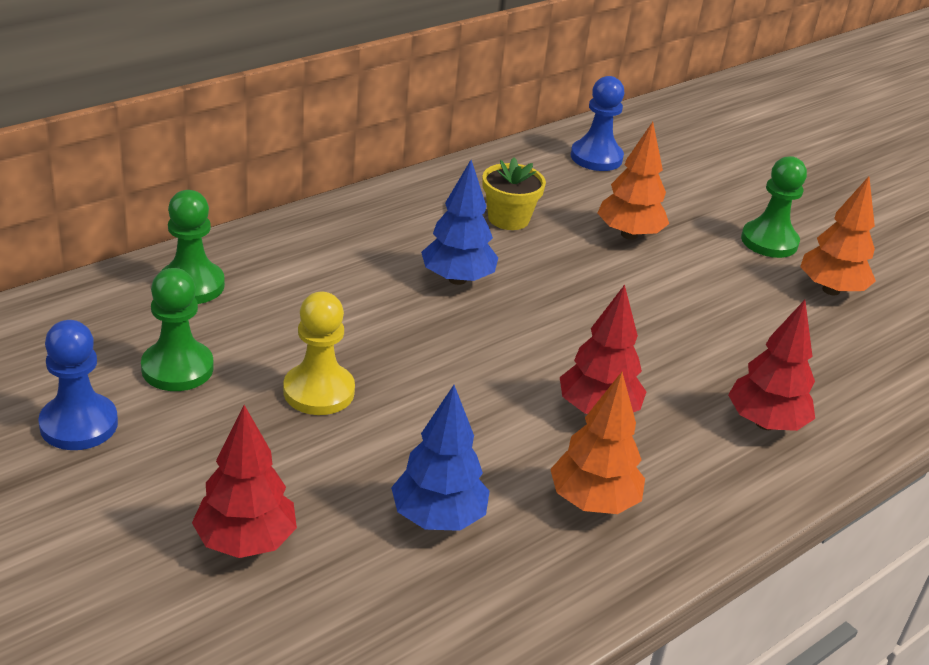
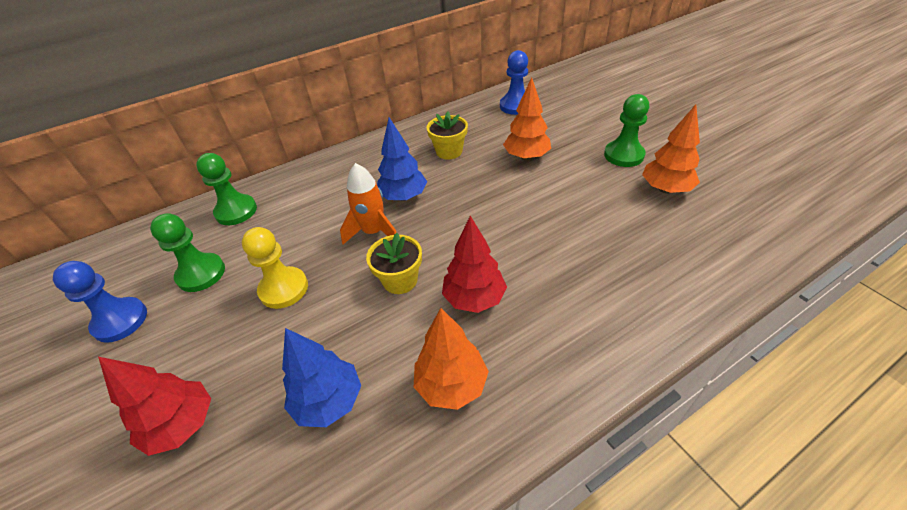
camera: 15 degrees right, 10 degrees up
(427, 324) = (374, 232): none -> orange rocket
(487, 386) = (400, 280): none -> yellow flower pot
(765, 423) = (602, 306): red tree -> none

